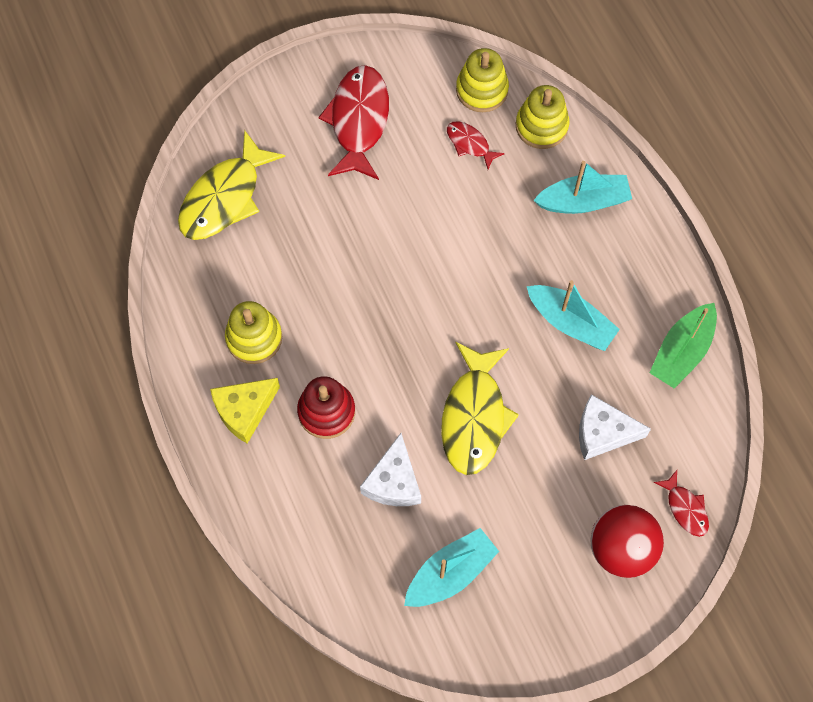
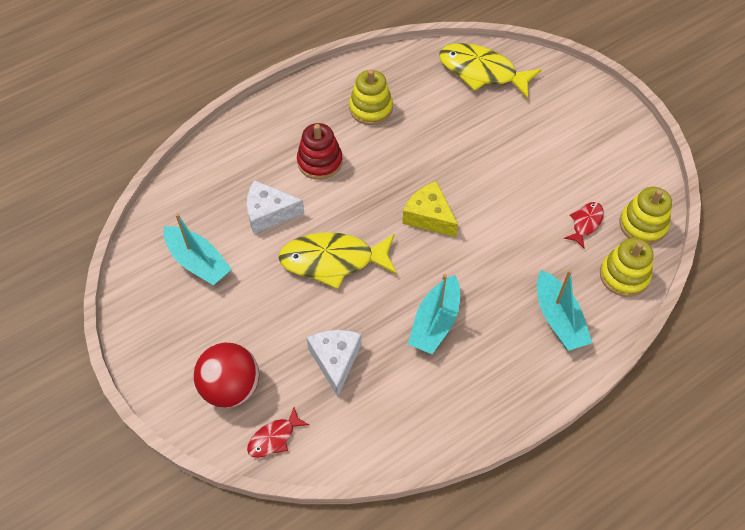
camera: 80 degrees right, 10 degrees down
(244, 411) = (311, 112): yellow cheese -> yellow cheese (429, 216)
(358, 121) = (579, 143): red fish -> none
(682, 351) = (428, 420): green boat -> none

